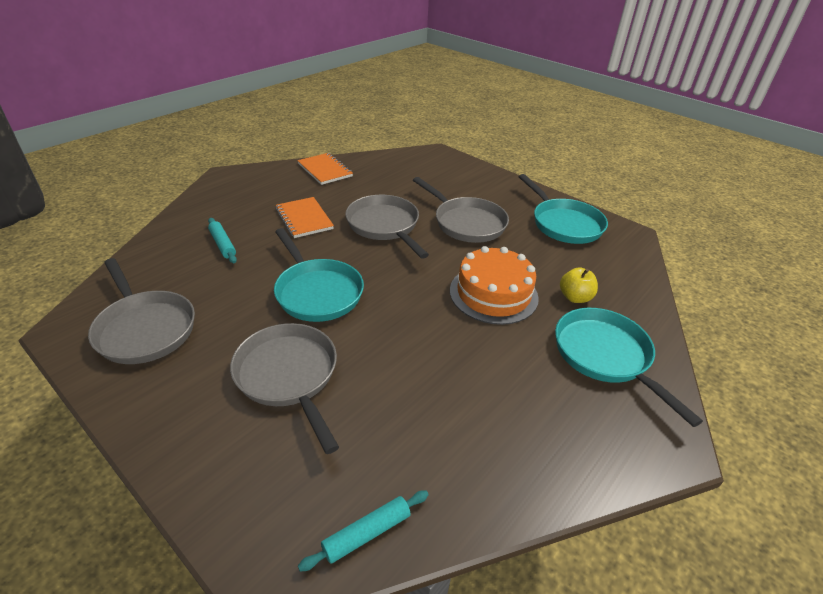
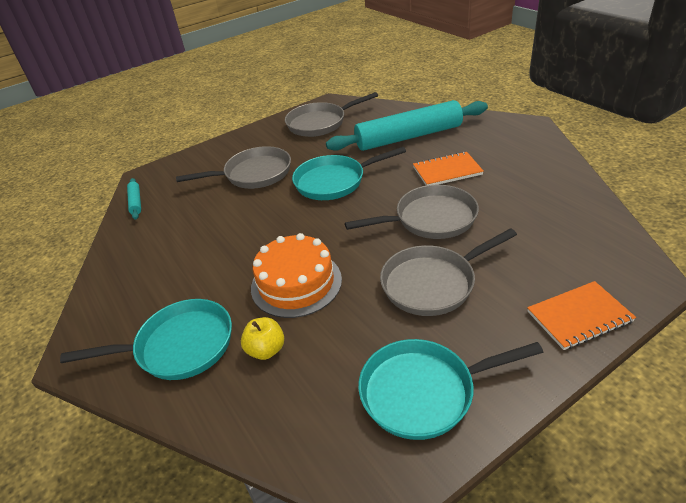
camera: 110 degrees right, 0 degrees up
(223, 244) = (409, 137): turquoise rolling pin -> turquoise rolling pin, size x2.45
(325, 170) = (557, 179): orange notebook -> orange notebook (579, 317)

